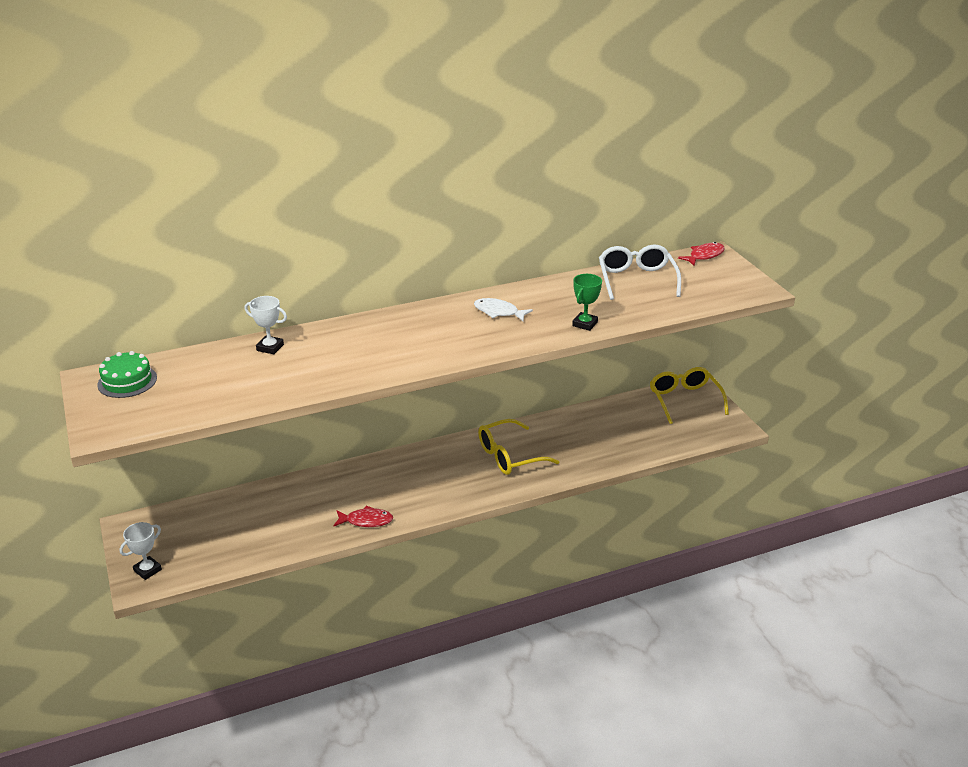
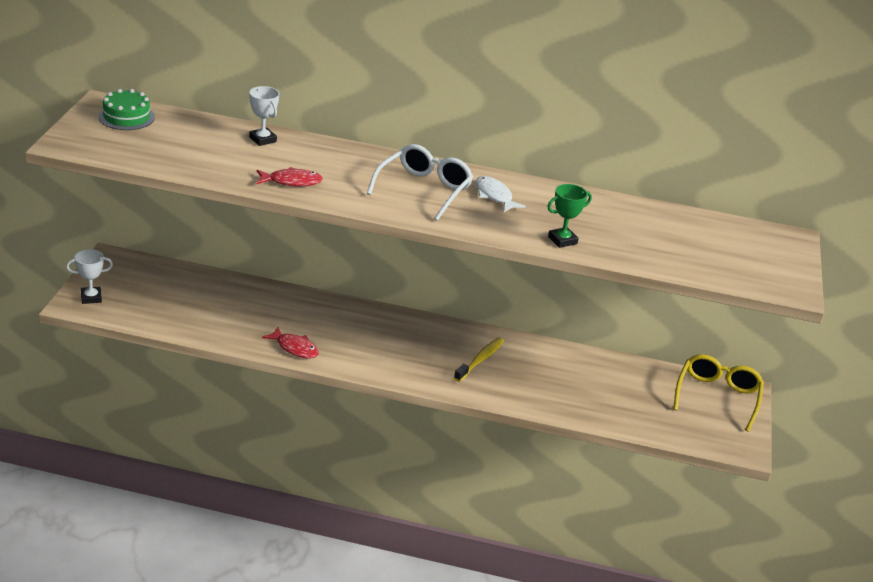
camera: 30 degrees right, 0 degrees up
(510, 456) = (480, 360): yellow glasses -> yellow toothbrush
(636, 280) = (670, 226): white glasses -> white glasses (424, 190)
(704, 256) = (776, 235): red fish -> red fish (292, 181)

